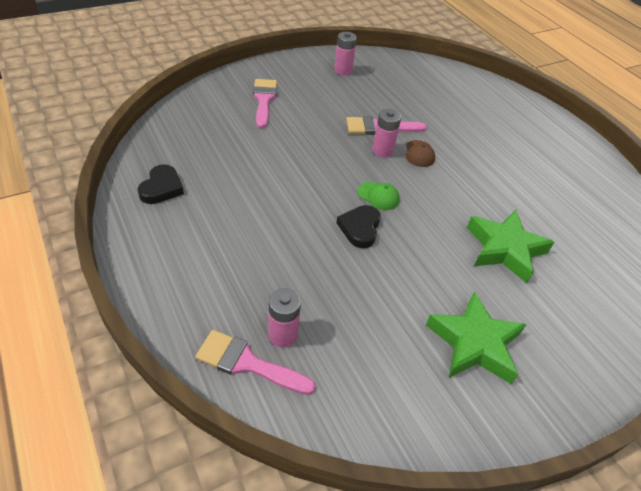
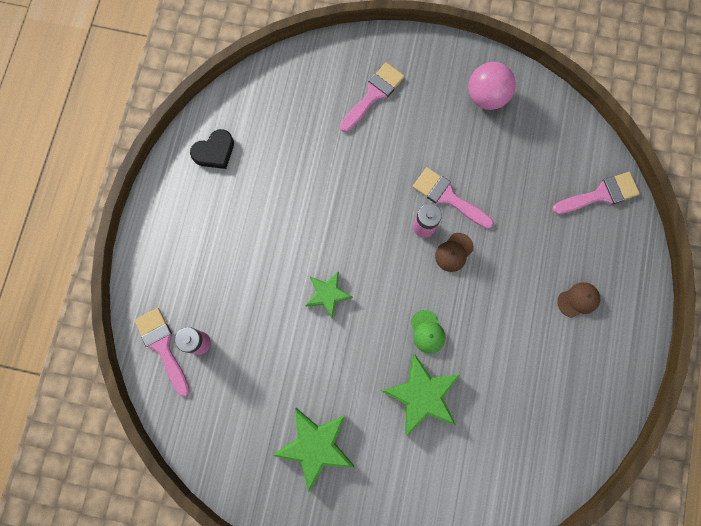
camera: 45 degrees right, 30 degrees up
(343, 70) = (486, 96): pink battery -> pink ball
(360, 228) = (327, 294): black heart -> green star
(378, 196) = (372, 273): green cap -> green cap (427, 332)
(466, 84) = (600, 194): none -> pink brush
(523, 137) = (578, 300): none -> brown cap

